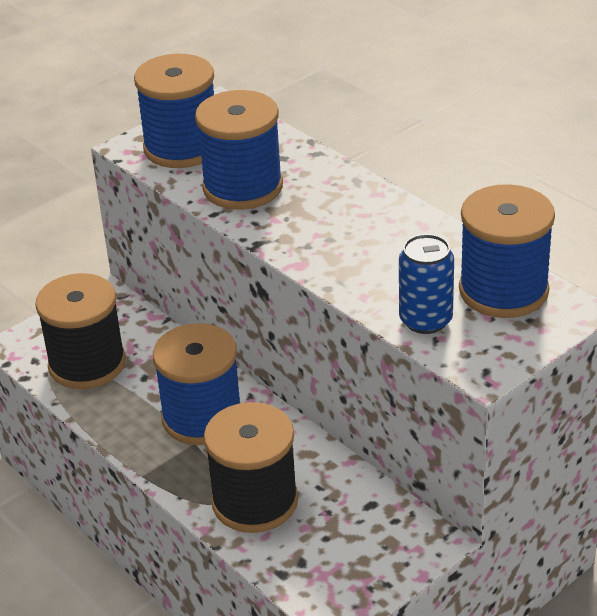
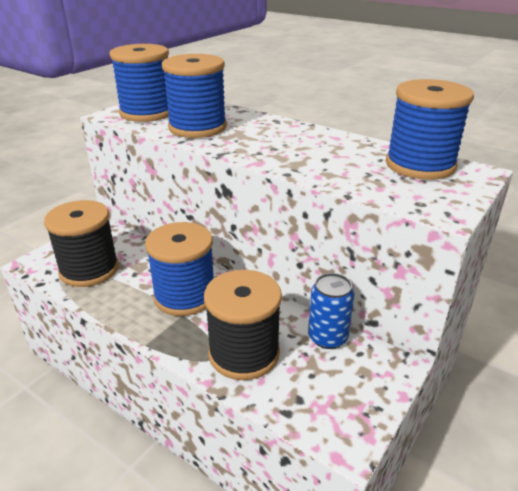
camera: 15 degrees left, 5 degrees down
(425, 320) = (376, 186): blue can -> blue can (327, 337)

